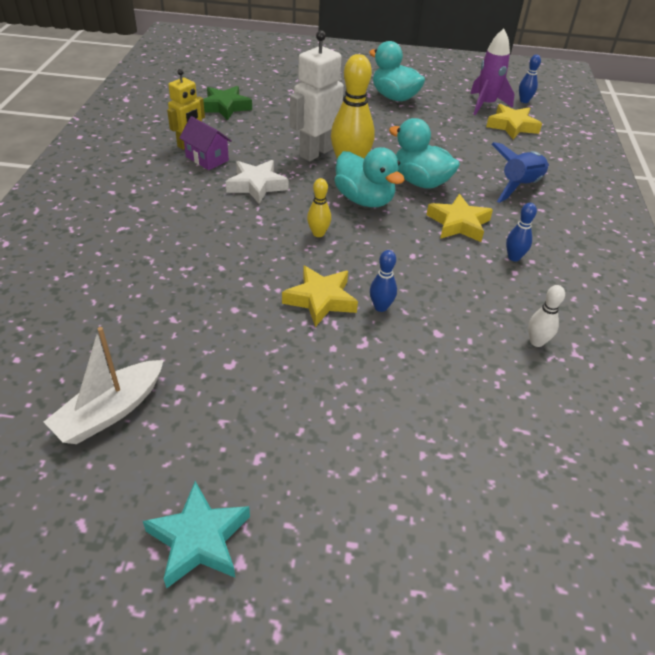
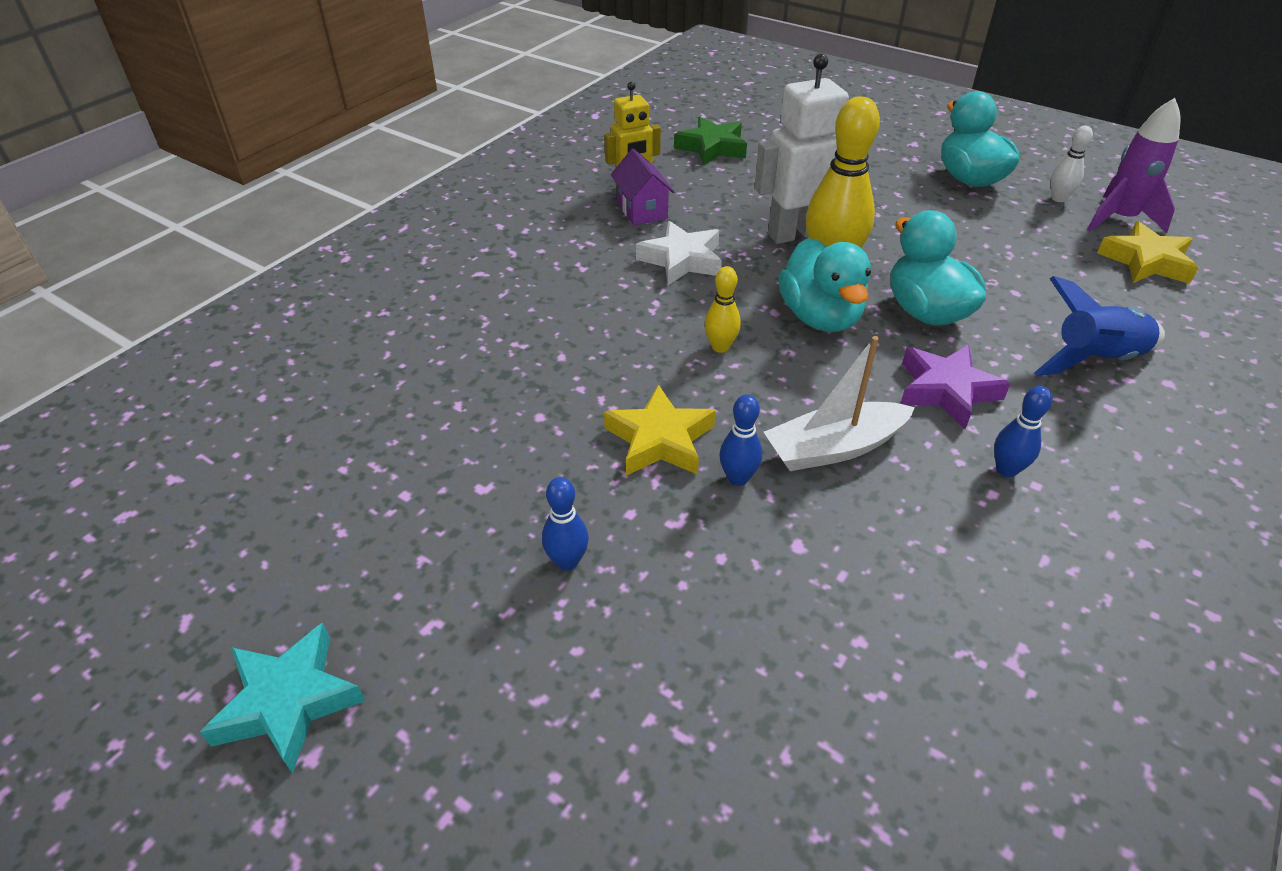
camera: 30 degrees right, 0 degrees up
(110, 411) = (309, 496): white boat -> white boat (834, 448)
(458, 224) = (946, 390): yellow star -> purple star
(524, 101) = (1196, 226): blue bowling pin -> blue bowling pin (567, 561)
(536, 342) = (954, 618): white bowling pin -> white bowling pin (1058, 198)

